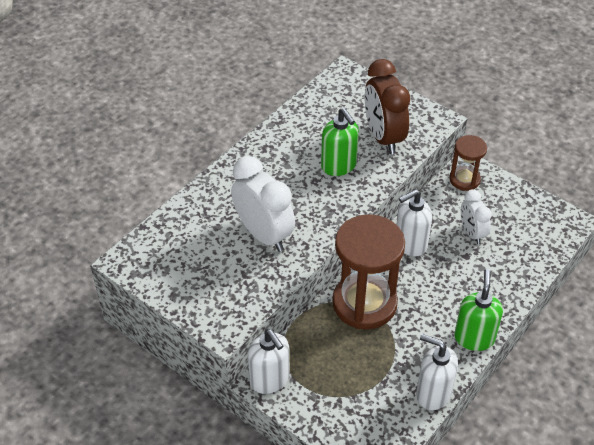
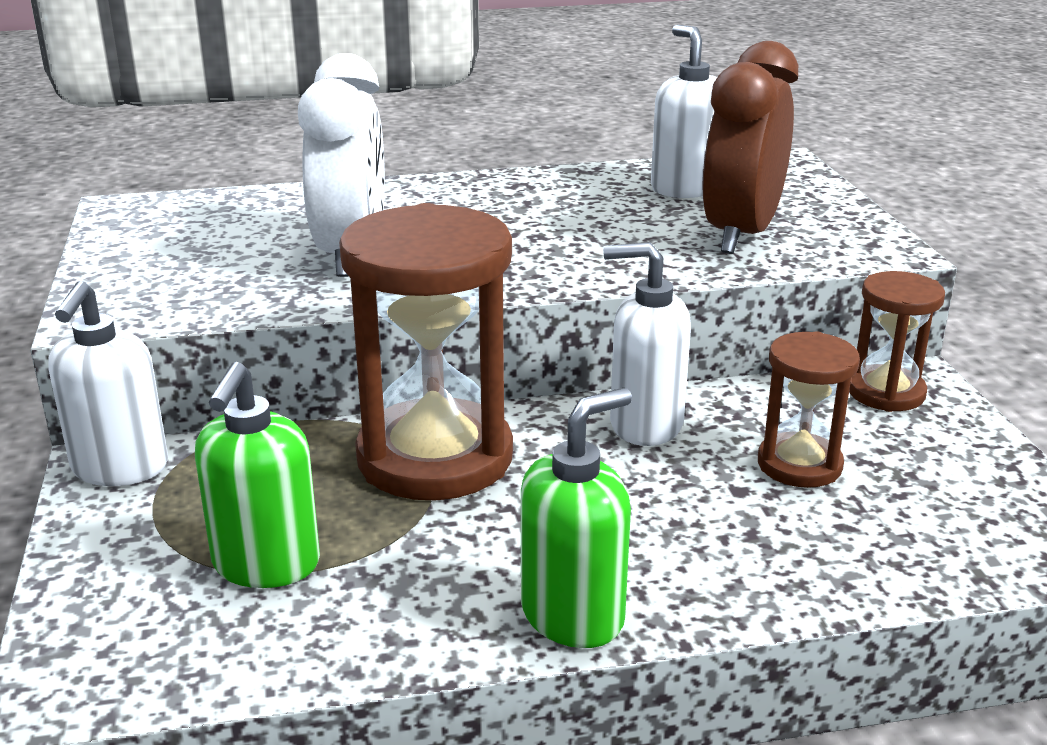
camera: 40 degrees right, 20 degrees down
(339, 166) = (605, 235): green soap dispenser -> green soap dispenser (266, 565)
(433, 393) = (347, 652): white soap dispenser -> white soap dispenser (685, 188)
(472, 233) = (799, 465): white clock -> brown hourglass

